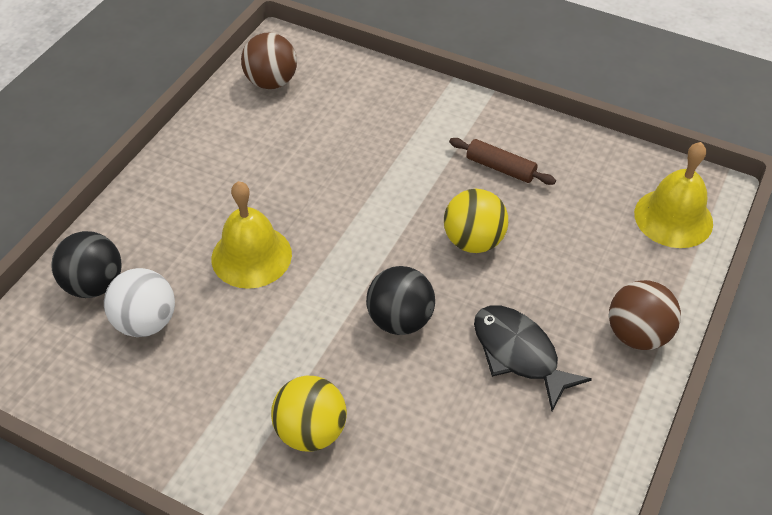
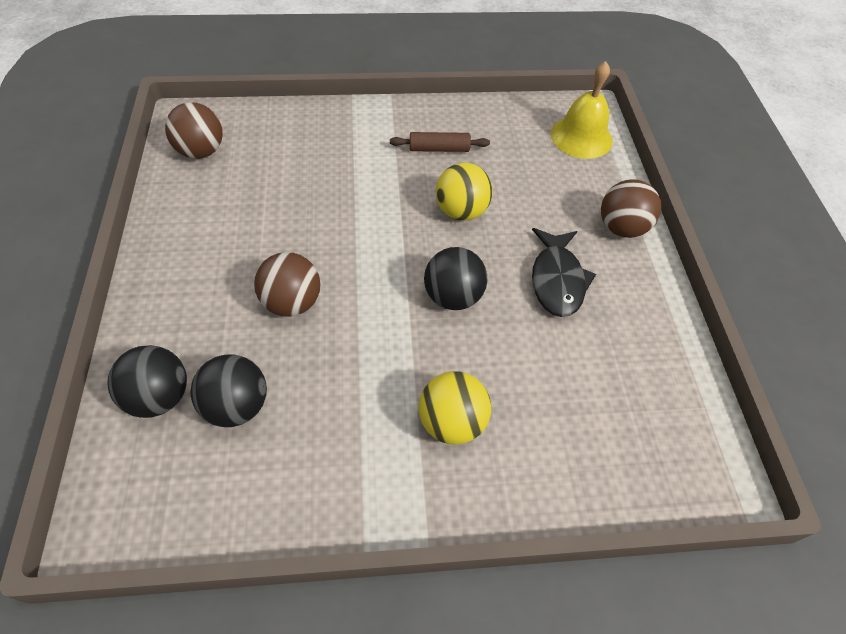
camera: 35 degrees left, 5 degrees up
(146, 322) = (237, 406): white ball -> black ball
(251, 256) = (292, 302): yellow bell -> brown ball
(519, 354) = (557, 280): black fish -> black fish turned 105 degrees counterclockwise

